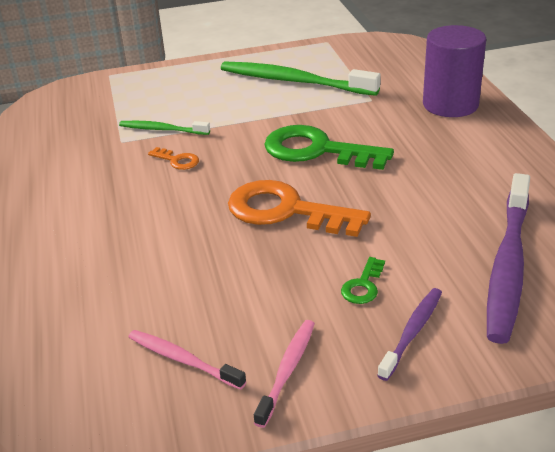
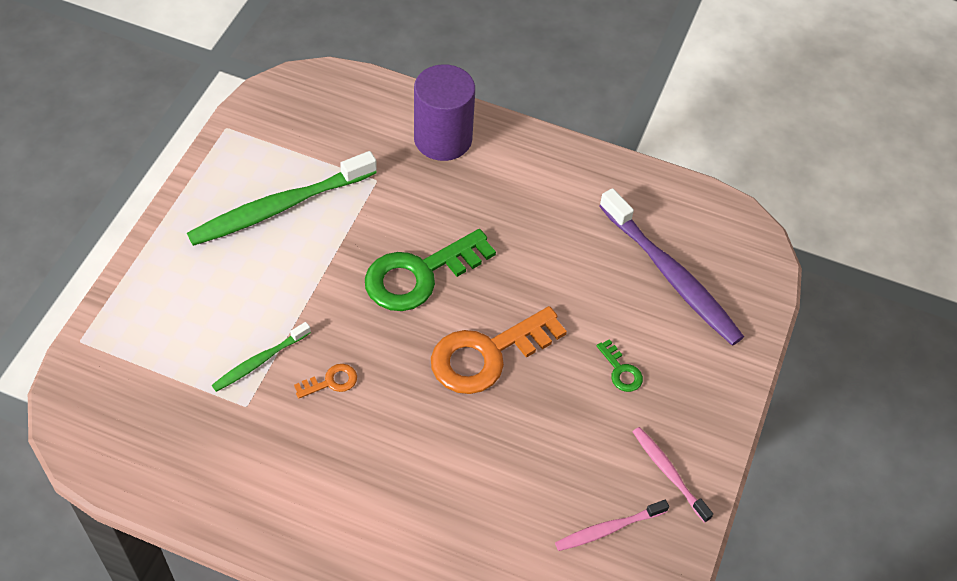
camera: 60 degrees left, 20 degrees up
(412, 332) = (690, 378): purple toothbrush -> none

